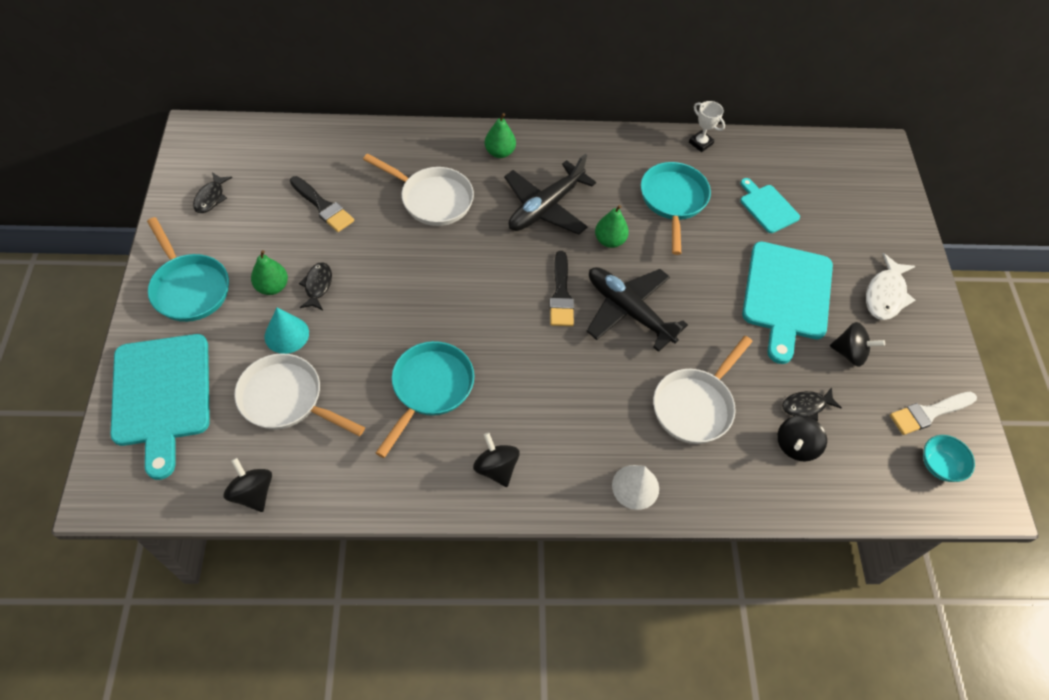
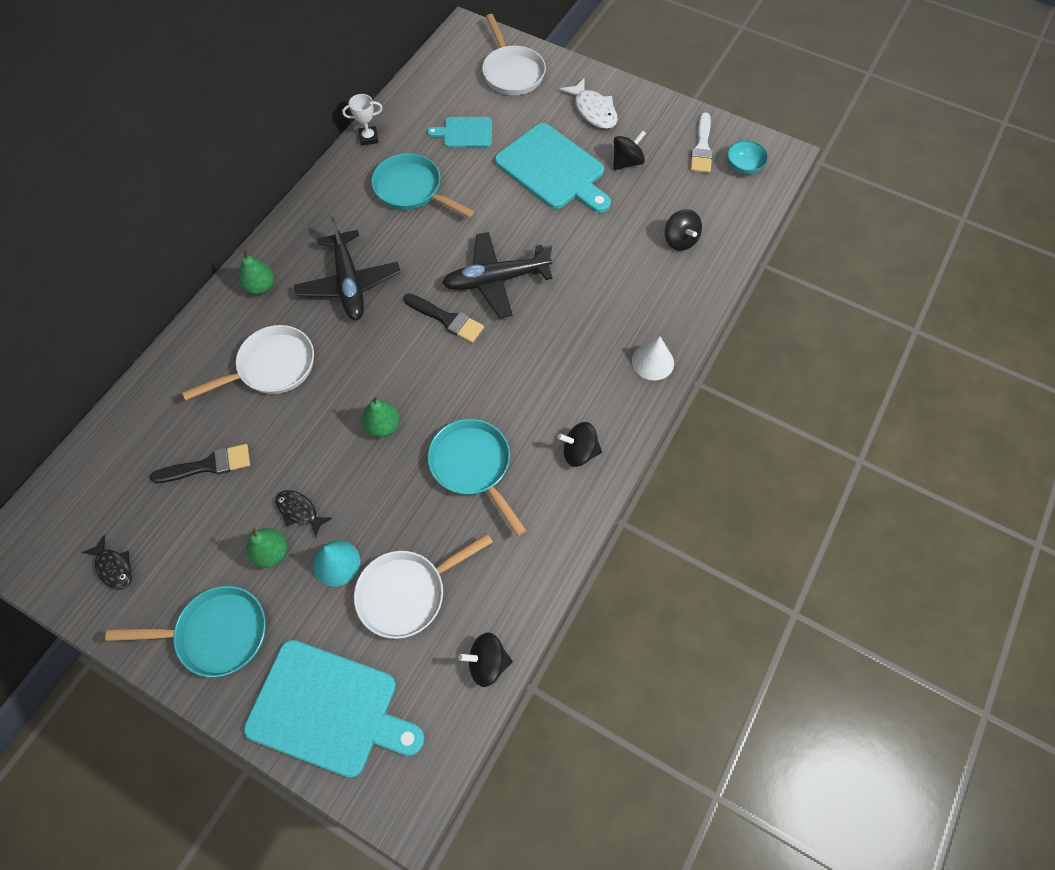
camera: 55 degrees left, 5 degrees up
(609, 240) = (418, 256): green pear -> green pear (383, 426)
(695, 406) = (609, 284): white pan -> white pan (512, 72)
(806, 406) = (652, 214): black fish -> none

